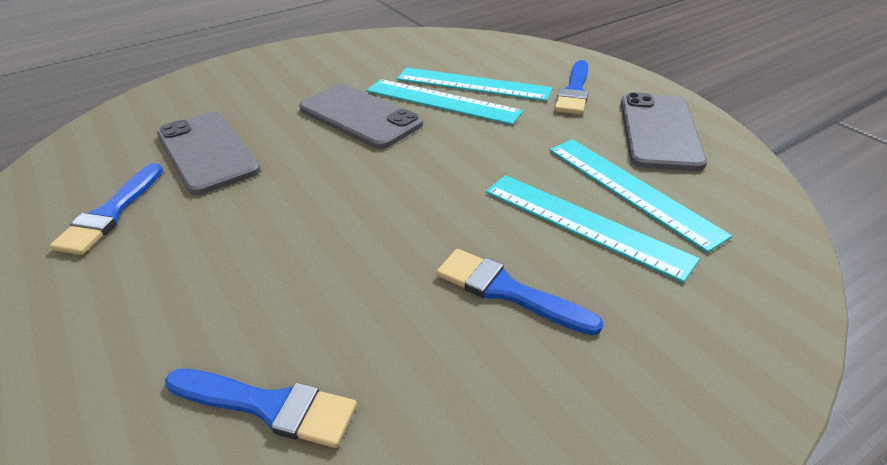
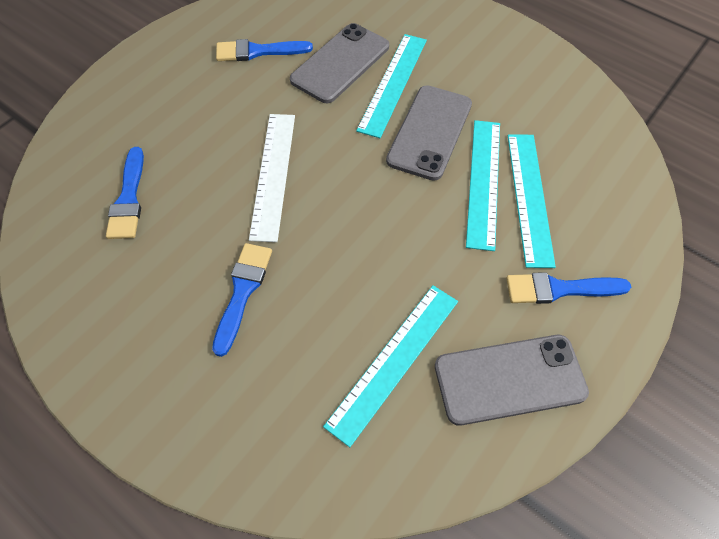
camera: 70 degrees right, 20 degrees up
(336, 233) = (273, 174): none -> white ruler
(584, 224) = (333, 330): turquoise ruler -> turquoise ruler (393, 84)

